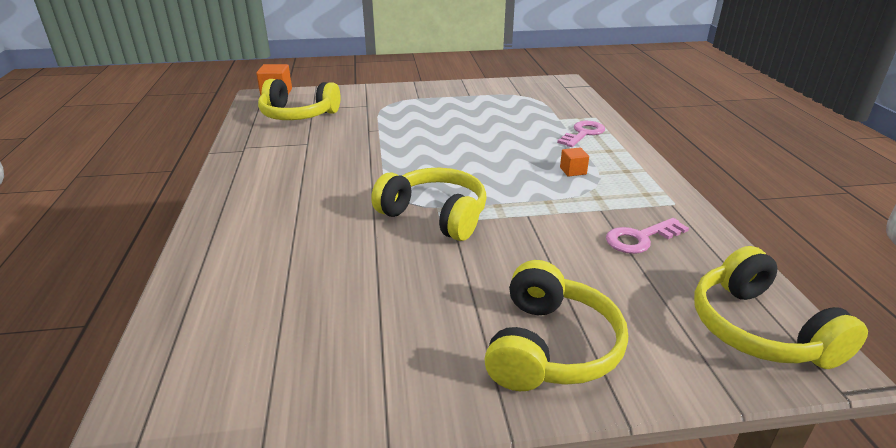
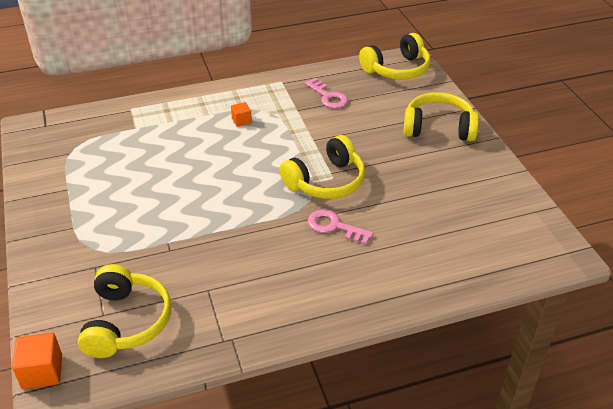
camera: 100 degrees left, 10 degrees up
(435, 215) = (326, 181): yellow headphones -> yellow headphones turned 150 degrees counterclockwise
(583, 133) = (169, 115): pink key -> pink key (334, 227)

